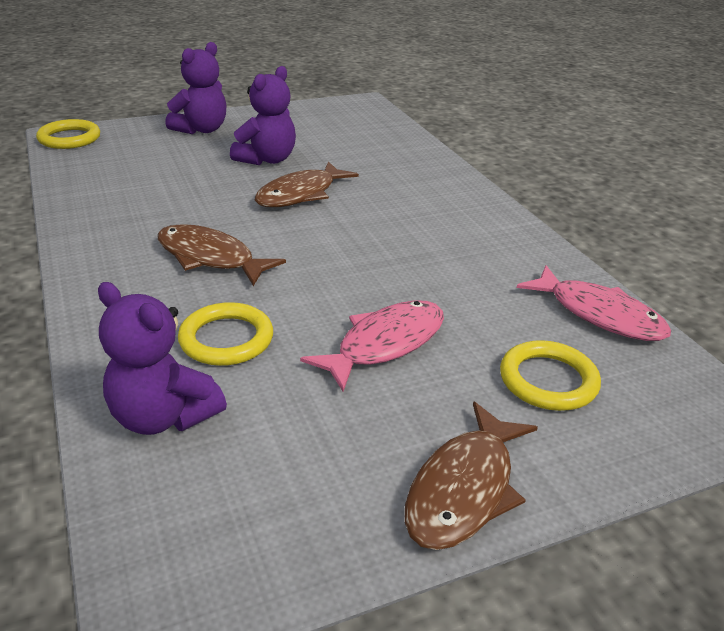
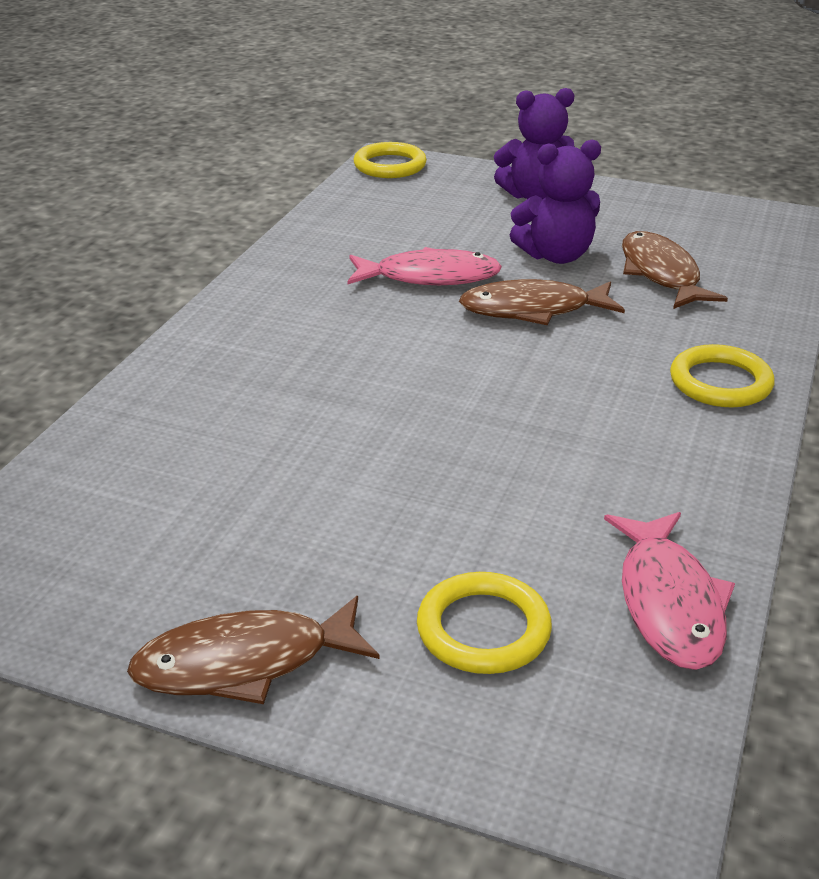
camera: 45 degrees right, 0 degrees up
(163, 416) = (117, 461): purple teddy bear -> none
(210, 258) = (345, 341): brown fish -> brown fish (661, 274)
(226, 339) = (250, 423): yellow ring -> yellow ring (720, 382)
(385, 344) = (377, 502): pink fish -> pink fish (429, 277)

